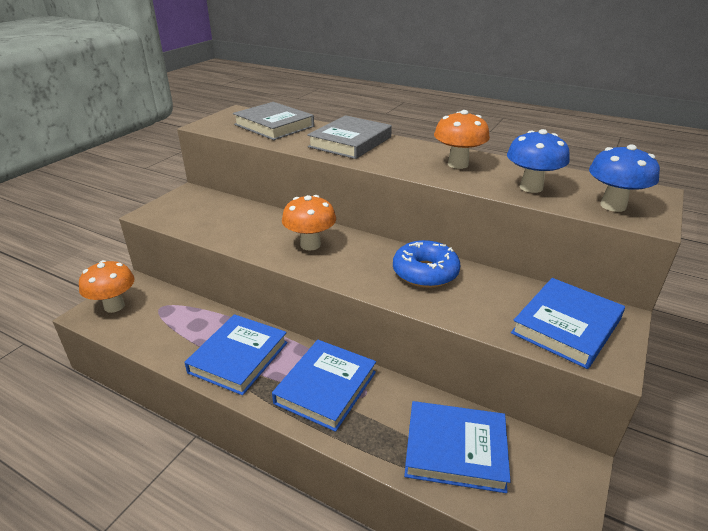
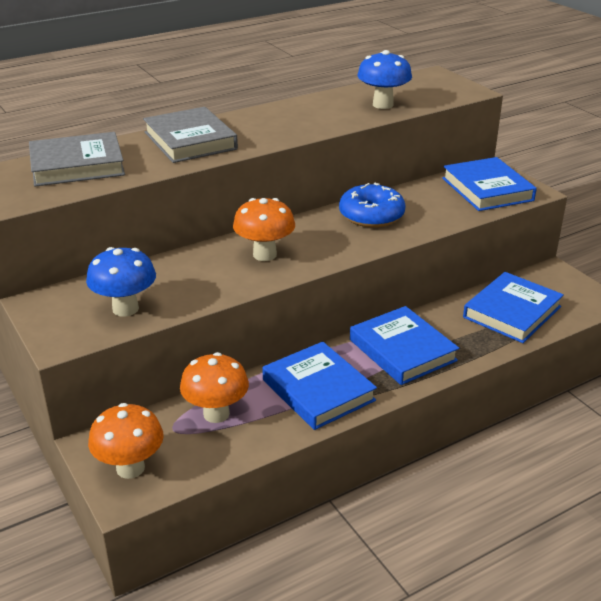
camera: 60 degrees left, 0 degrees up
(458, 164) = (307, 114): orange mushroom -> orange mushroom (216, 414)
(613, 206) = (440, 92): blue mushroom -> blue mushroom (125, 309)

